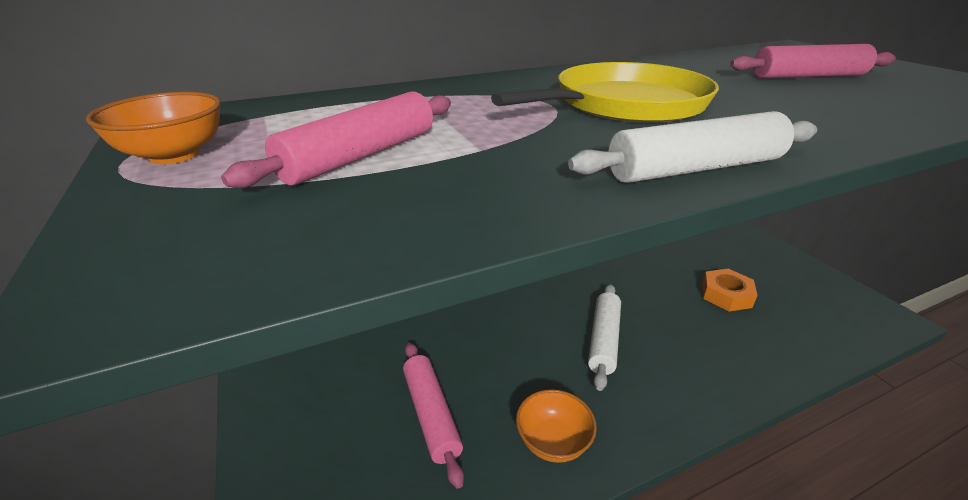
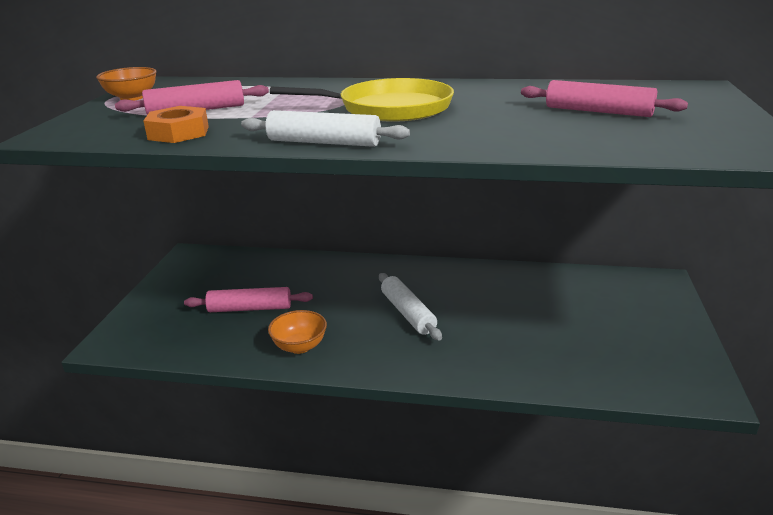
camera: 35 degrees right, 5 degrees down
(431, 414) = (250, 308): pink rolling pin -> pink rolling pin turned 75 degrees clockwise
(604, 340) = (408, 313): white rolling pin -> white rolling pin turned 75 degrees counterclockwise
(726, 295) = (559, 322): orange nut -> orange nut (178, 133)

